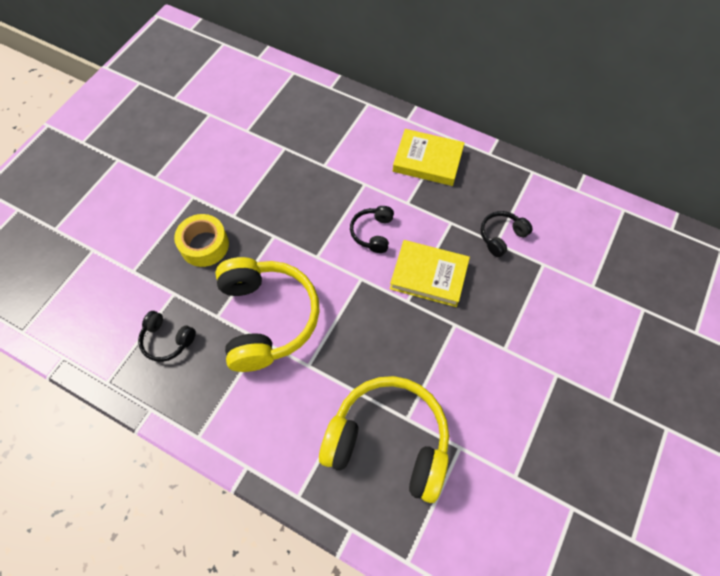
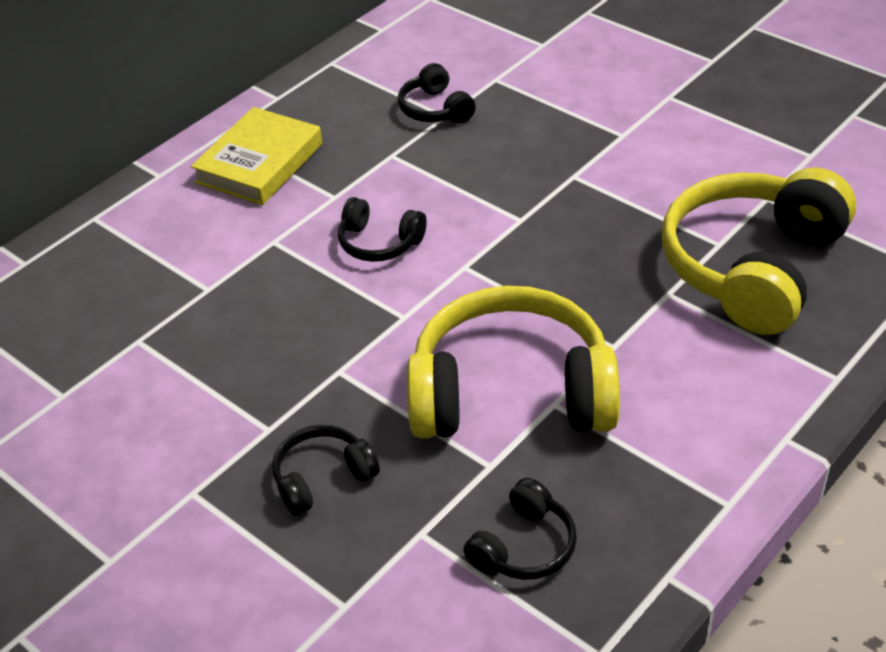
camera: 75 degrees left, 20 degrees down
(204, 245) = (322, 478): yellow tape -> black headphones
(429, 275) = (481, 191): yellow book -> none

